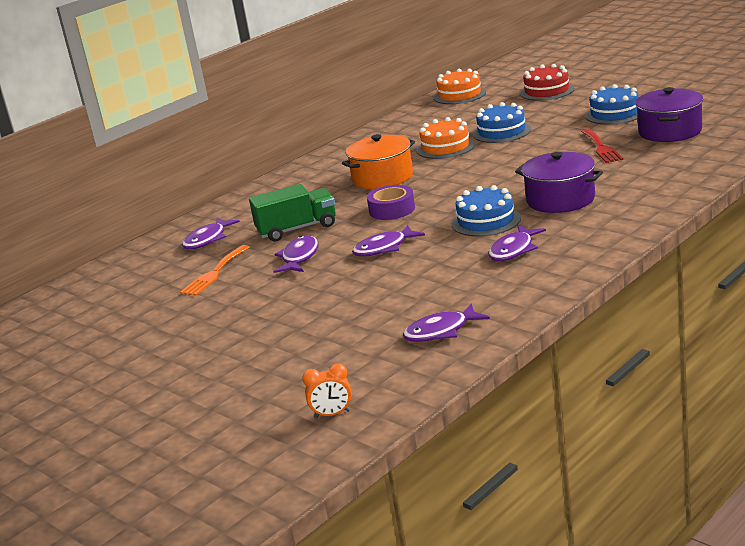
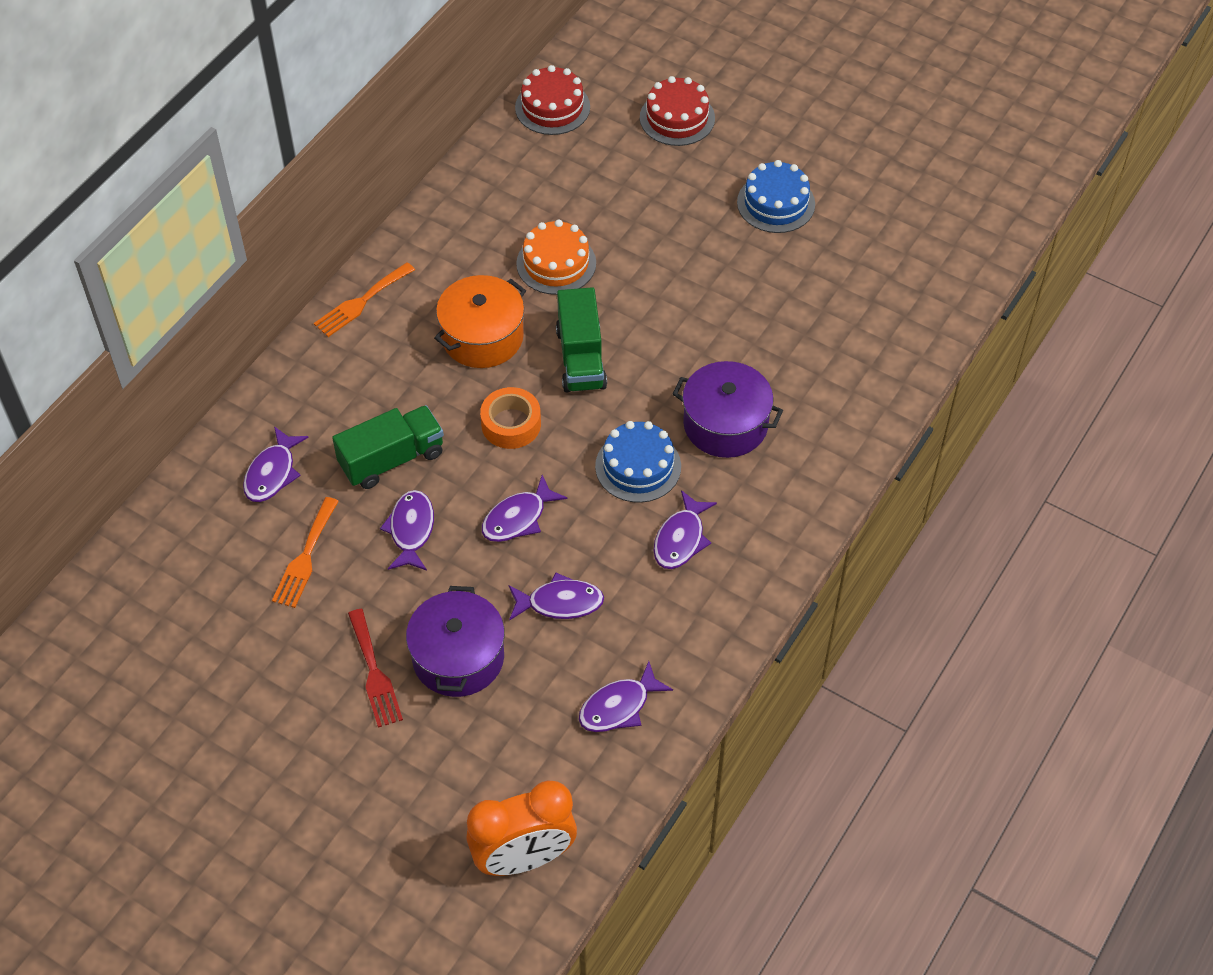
camera: 15 degrees left, 30 degrees up
(301, 171) = (361, 302): none -> orange fork
(332, 414) = (524, 858): orange clock -> orange clock, size x2.17
(392, 210) = (511, 424): purple tape -> orange tape
(405, 284) = (560, 603): none -> purple fish
(453, 181) = (581, 358): none -> green truck
(459, 95) = (552, 107): orange cake -> red cake
(501, 132) = (628, 230): blue cake -> none
(601, 147) = (765, 296): red fork -> red fork (374, 673)
(670, 131) = (850, 265): purple pot -> purple pot (458, 657)

